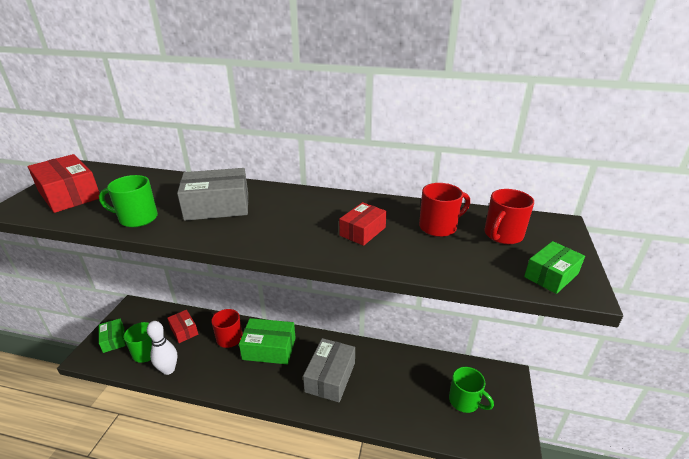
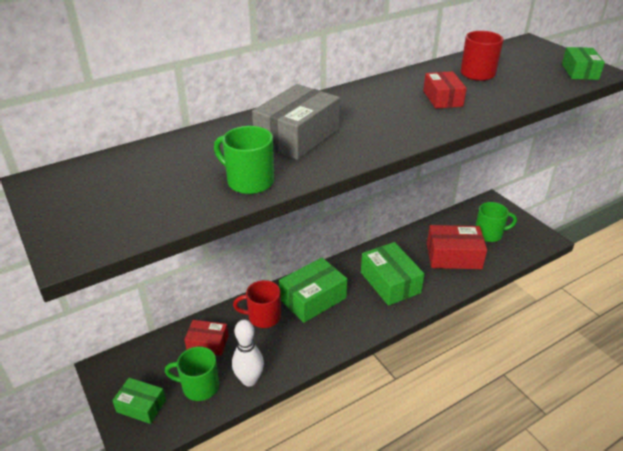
camera: 45 degrees left, 5 degrees up
(69, 195) = (108, 206): red box -> red box (453, 256)
(137, 218) = (249, 181): green mug -> green mug turned 75 degrees clockwise
(330, 377) = (390, 282): grey box -> green box
(502, 235) = (518, 62): red mug -> none

